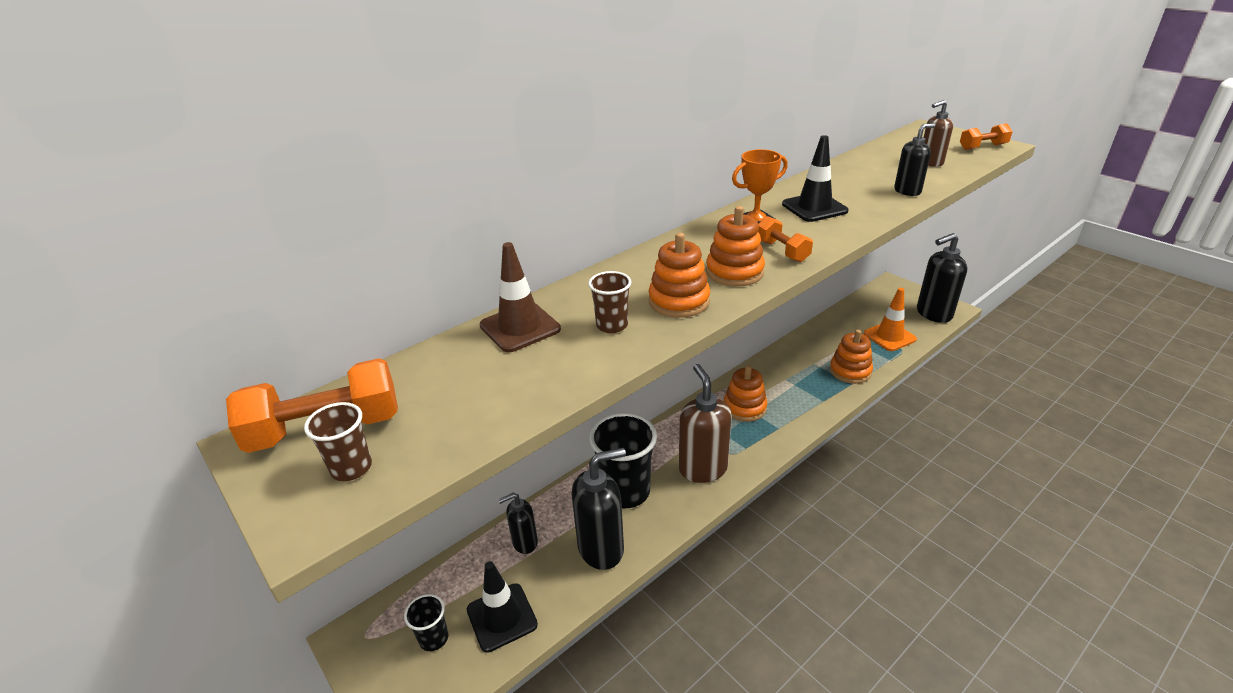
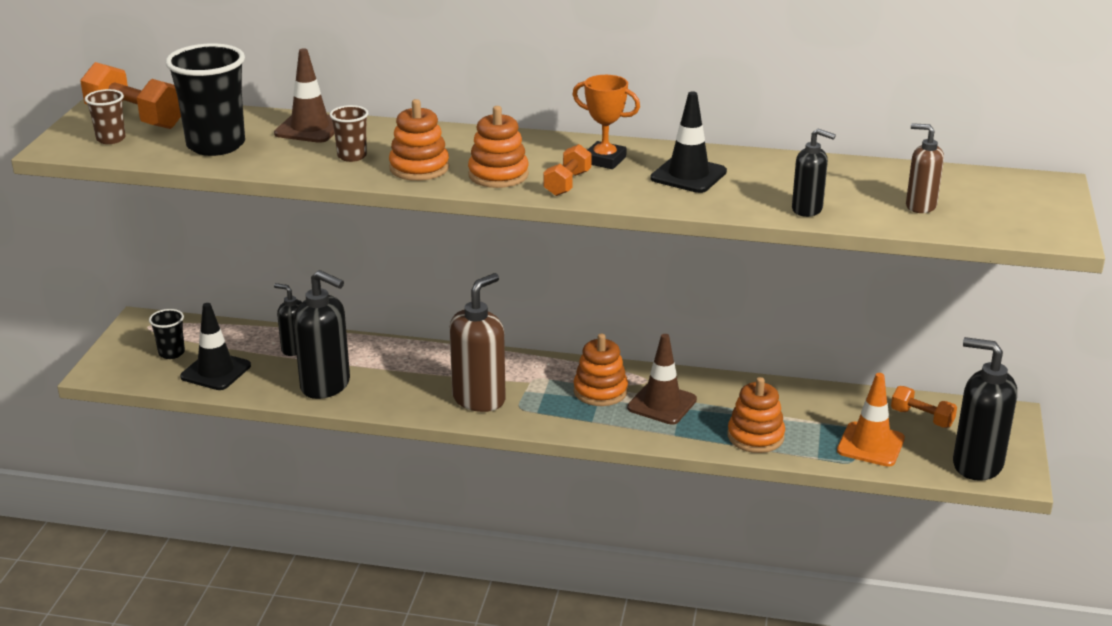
camera: 50 degrees right, 5 degrees down
(625, 492) = (403, 371): black cup -> black cup (216, 145)
(783, 389) = (662, 404): none -> brown traffic cone
(982, 147) = (1033, 226): orange dumbbell -> orange dumbbell (922, 418)

